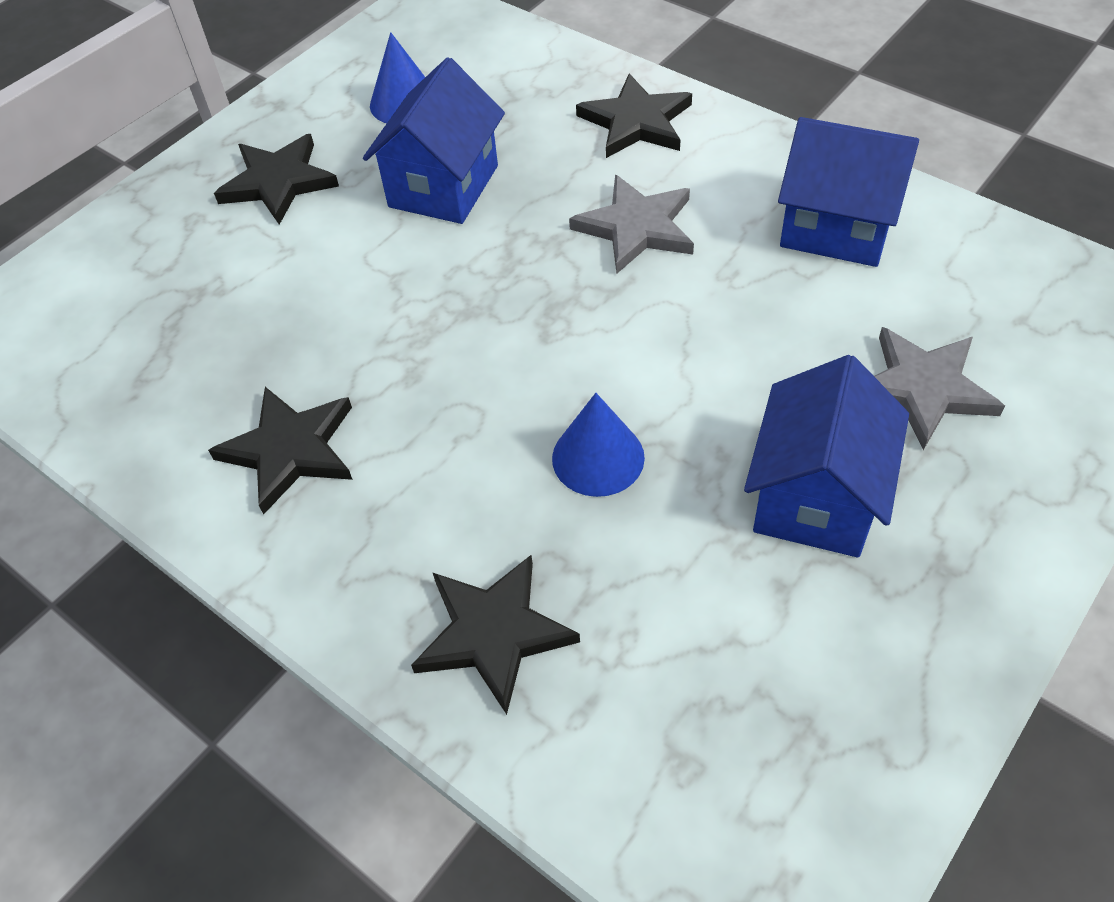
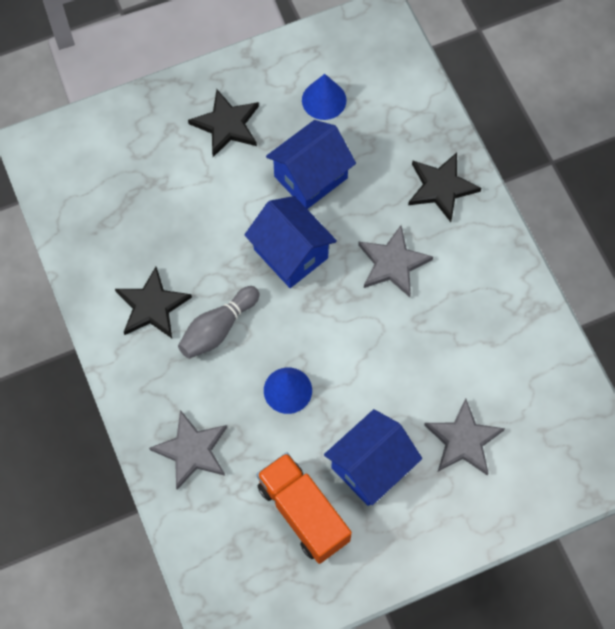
camera: 25 degrees right, 15 degrees up
(423, 429) = (218, 329): none -> grey bowling pin
(493, 633) = (192, 450): black star -> grey star
(761, 628) = (303, 513): none -> orange truck
(836, 228) = (495, 322): blue house -> blue house (290, 253)

